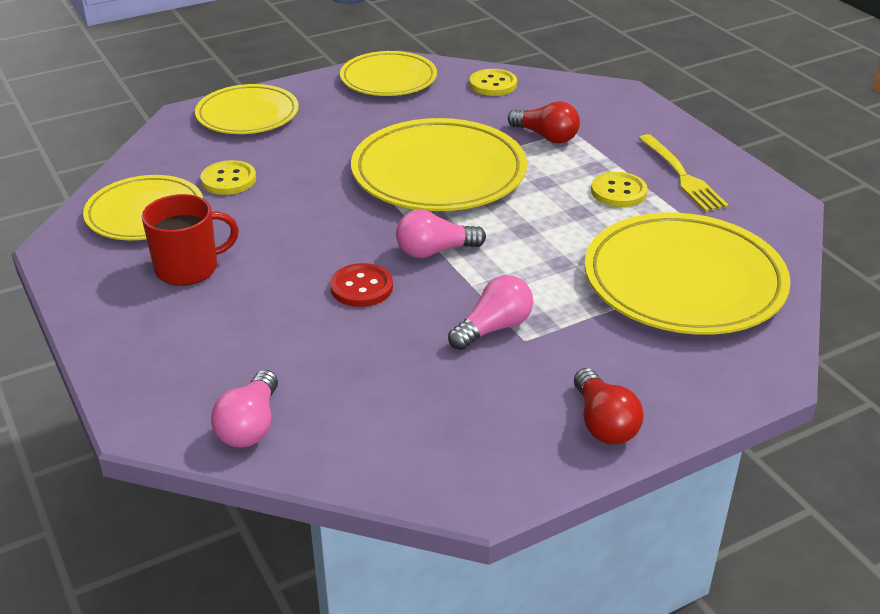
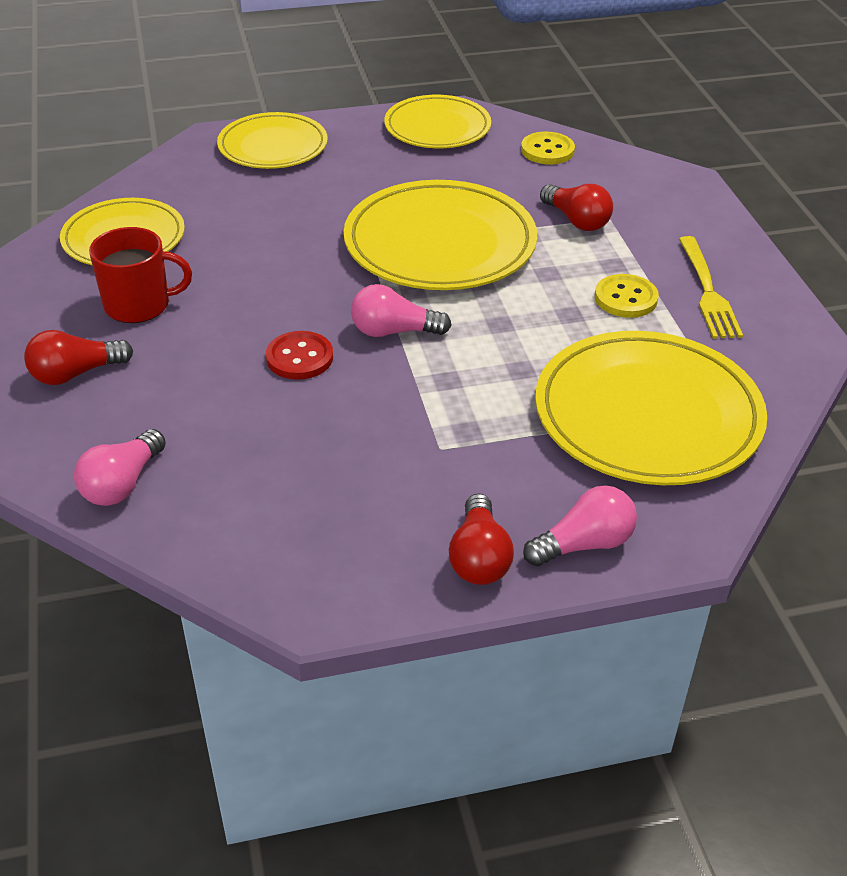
camera: 15 degrees right, 5 degrees up
(156, 338) = (75, 373): none -> red light bulb
(228, 180) = (221, 216): yellow button -> none
(494, 328) = (414, 428): pink light bulb -> pink light bulb (584, 544)

